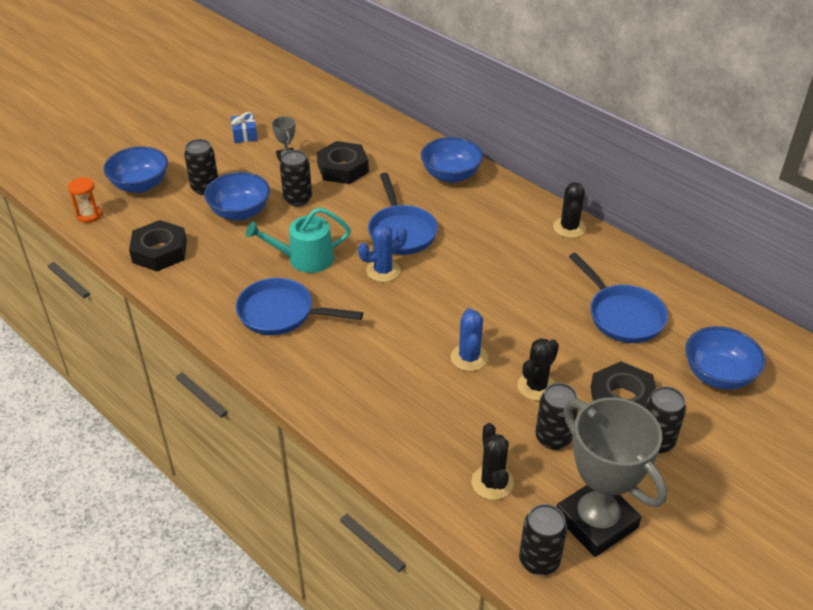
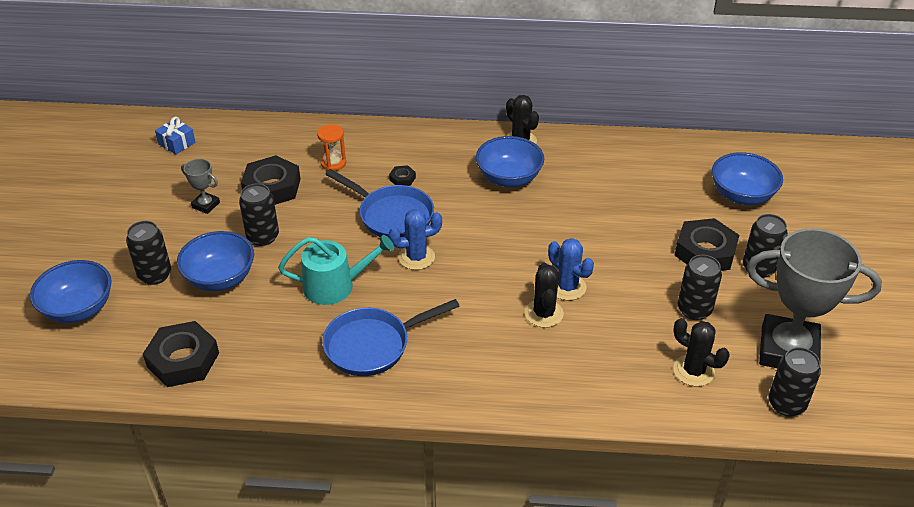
camera: 40 degrees left, 0 degrees up
(89, 215) = (57, 369): orange hourglass -> orange hourglass (333, 163)
(245, 135) = (133, 204): blue gift -> blue gift (177, 143)
(305, 259) = (335, 286): turquoise watering can -> turquoise watering can turned 135 degrees counterclockwise
(383, 271) = (416, 257): blue cactus -> blue cactus turned 45 degrees clockwise
(441, 209) = (402, 179): none -> black nut
(451, 175) = (376, 145): blue bowl -> blue bowl (509, 178)
(536, 386) = (639, 278): black cactus -> black cactus (544, 313)
(622, 315) = (634, 189): blue pan -> none

